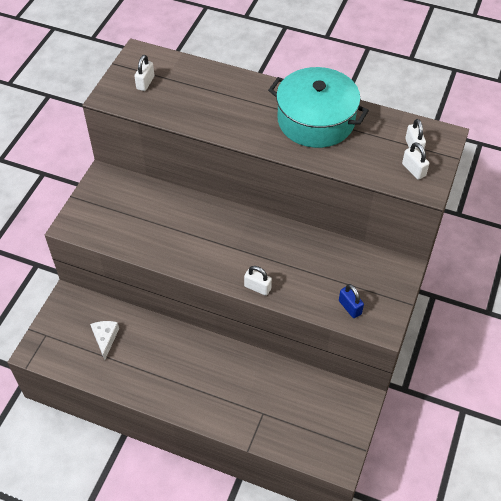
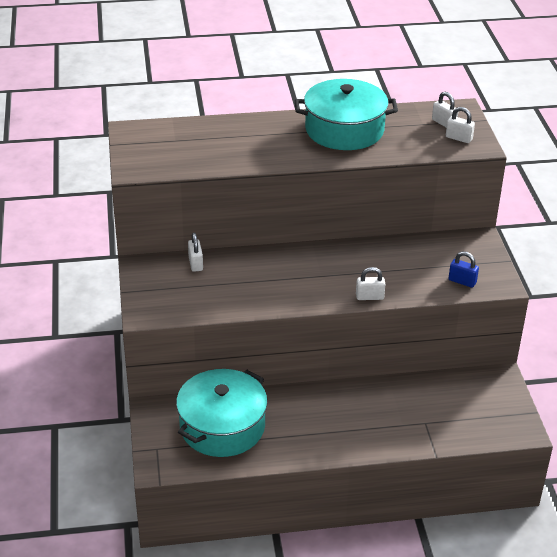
camera: 30 degrees left, 15 degrees down
(105, 338) = (222, 426): white cheese -> turquoise pot
(145, 83) = (159, 149): white padlock -> white padlock (195, 263)

